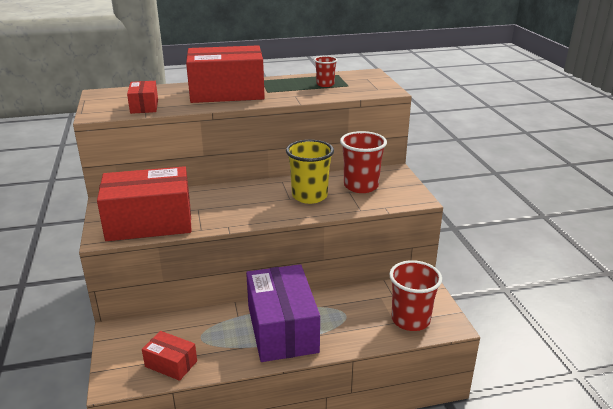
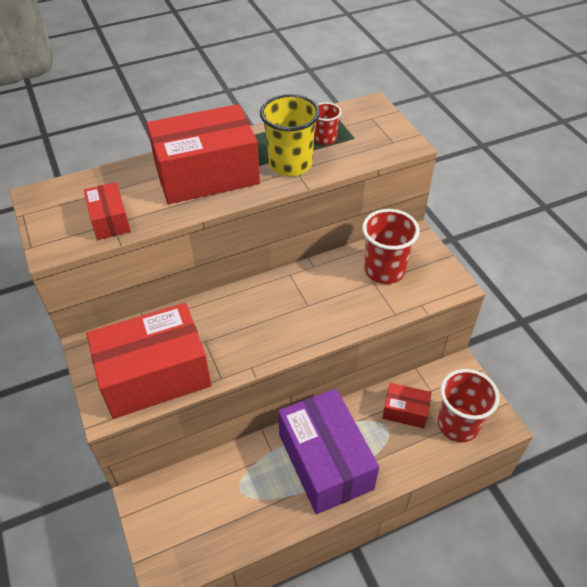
camera: 10 degrees left, 20 degrees up
(171, 364) = (219, 535): red box -> red box (405, 411)
(309, 196) = (330, 297): yellow cup -> yellow cup (290, 164)

